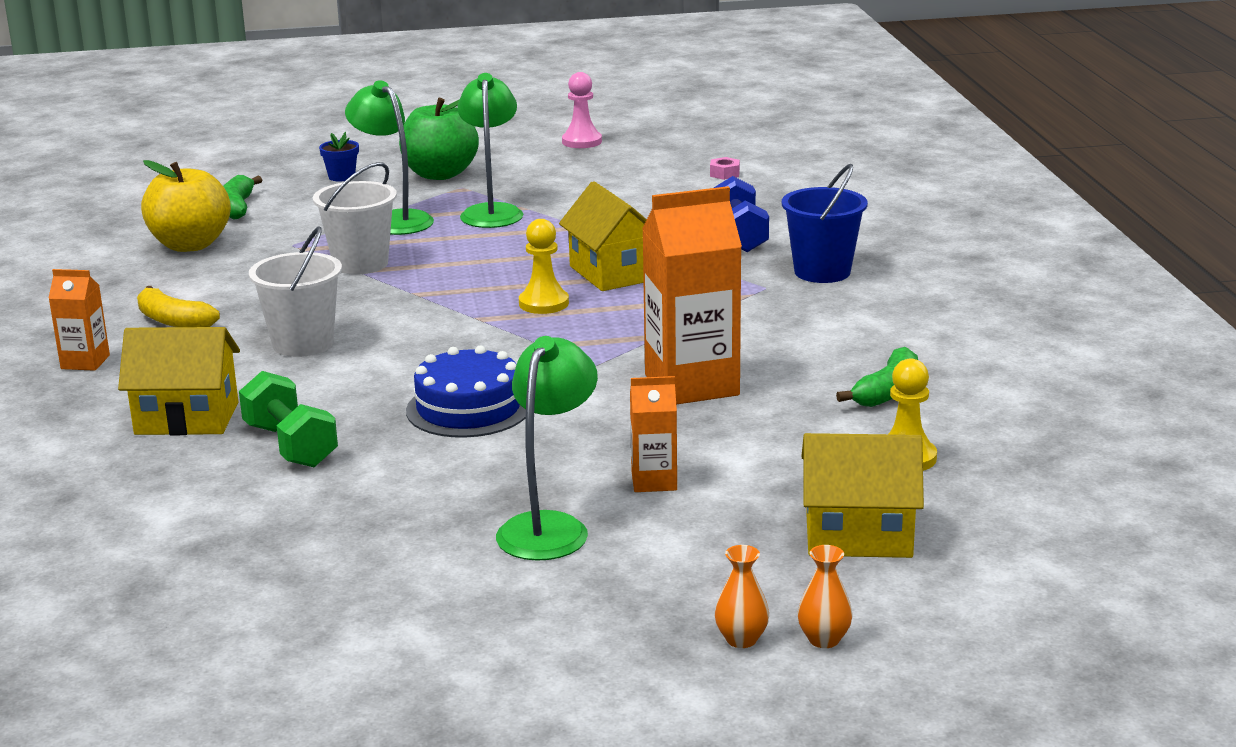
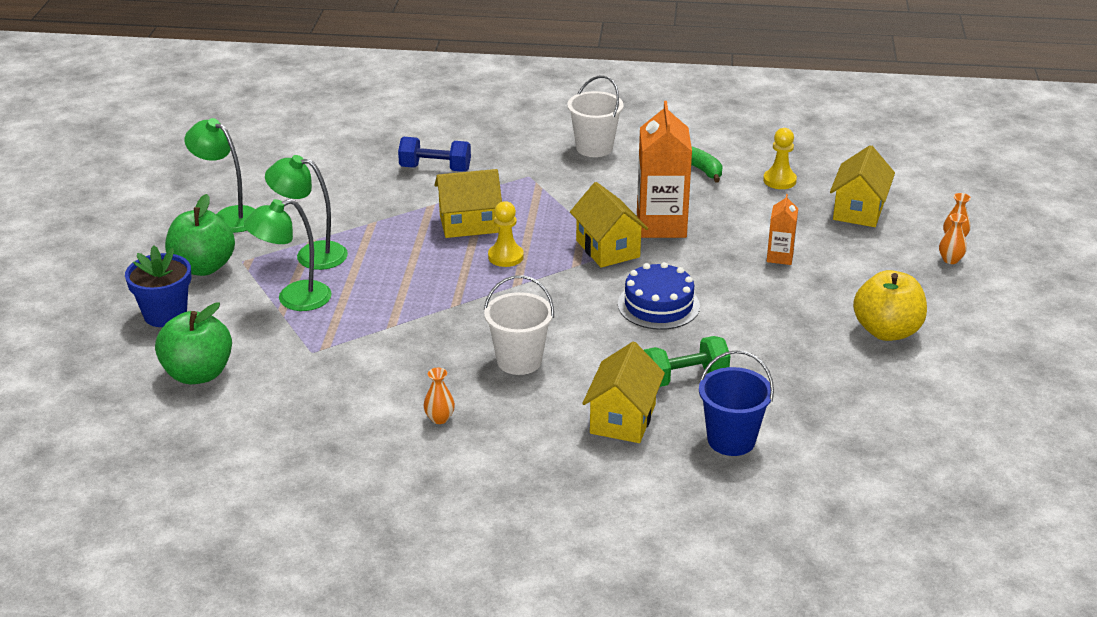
camera: 75 degrees left, 10 degrees up
(85, 362) = (497, 464): orange carton -> none
(173, 321) = (439, 418): yellow banana -> orange vase
(190, 245) = (273, 403): yellow apple -> yellow apple (887, 331)
(237, 207) = (198, 374): green banana -> green apple
(341, 177) = (165, 314): blue flower pot -> blue flower pot, size x1.81
(360, 264) = (378, 323): white bucket -> white bucket (594, 148)
(549, 527) = (823, 297): green lamp -> green lamp (229, 216)
(582, 142) = (183, 196): pink pawn -> none
(601, 359) = (608, 249): none -> yellow house
(724, 174) = (310, 152): pink nut -> none
(822, 272) = (516, 153): blue bucket -> blue bucket (731, 440)

